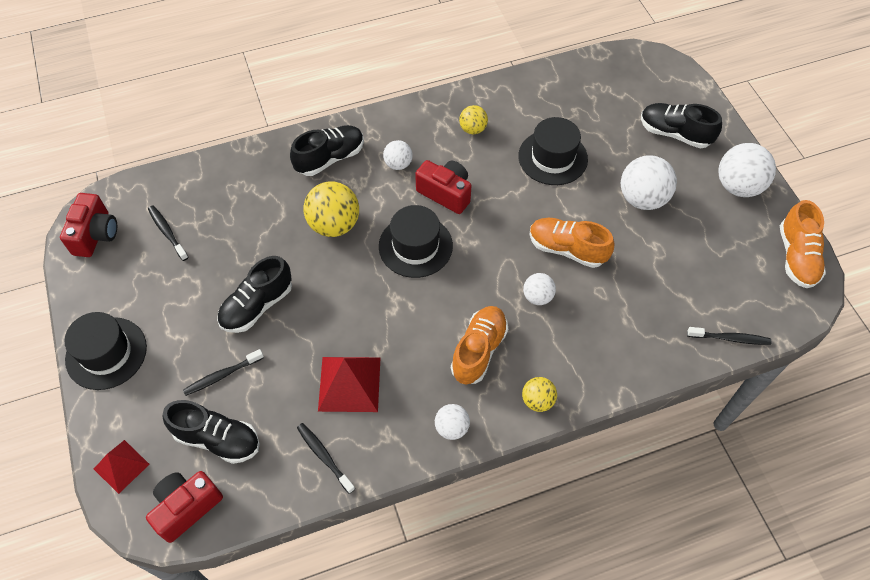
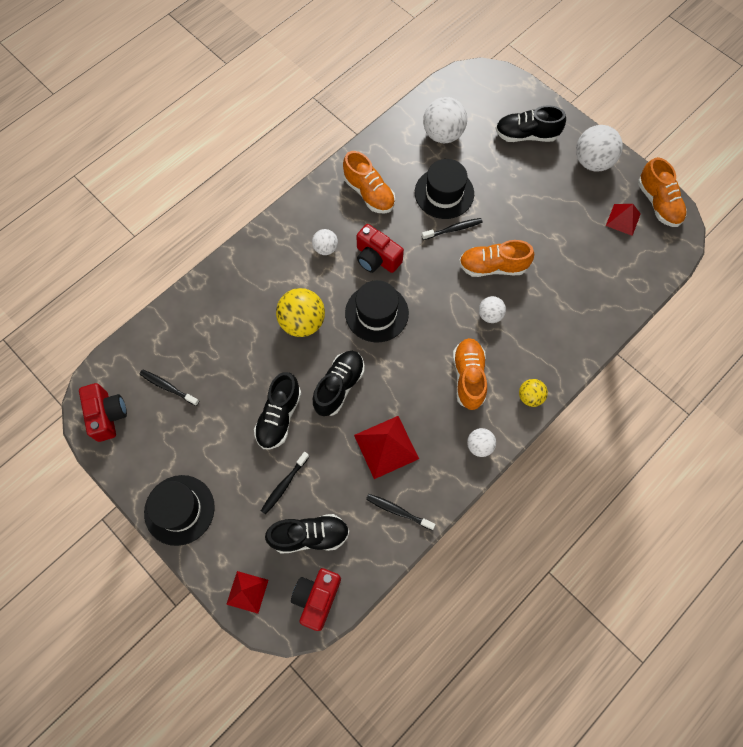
camera: 25 degrees left, 10 degrees up
(330, 158) = (267, 266): black shoe -> black shoe (339, 386)
(445, 193) = (376, 258): red camera -> red camera turned 150 degrees counterclockwise
(473, 129) = (369, 193): yellow ball -> orange shoe
(642, 198) = (528, 201): white ball -> white ball (443, 134)
(730, 338) = (641, 288): black toothbrush -> black toothbrush (453, 229)
(744, 258) = (623, 219): none -> red pyramid

